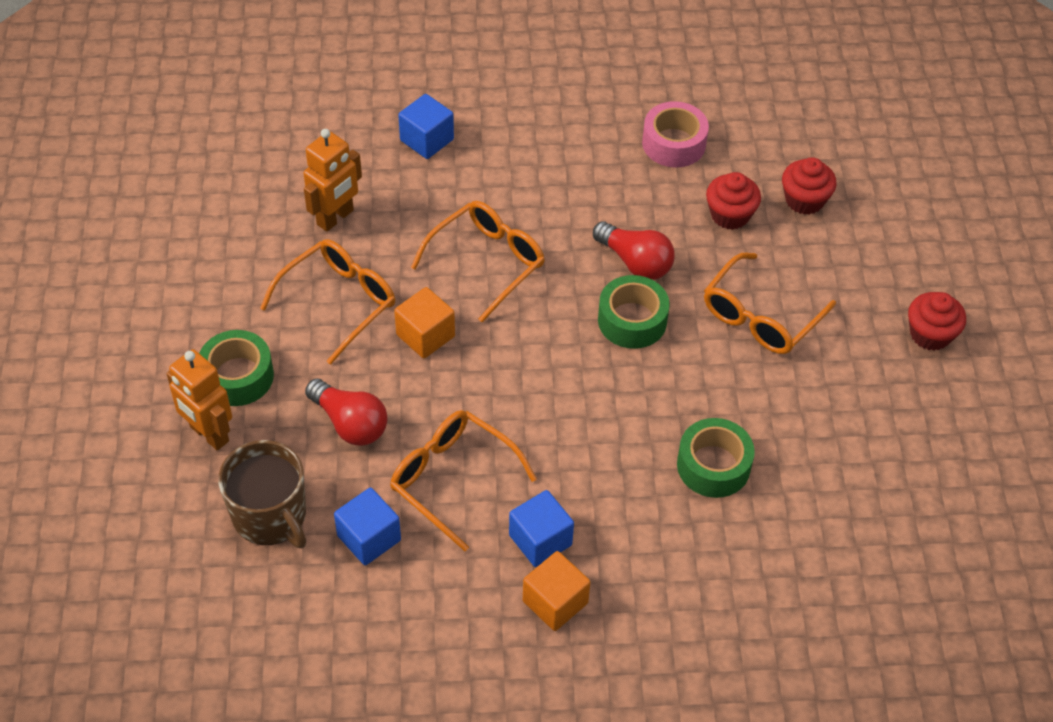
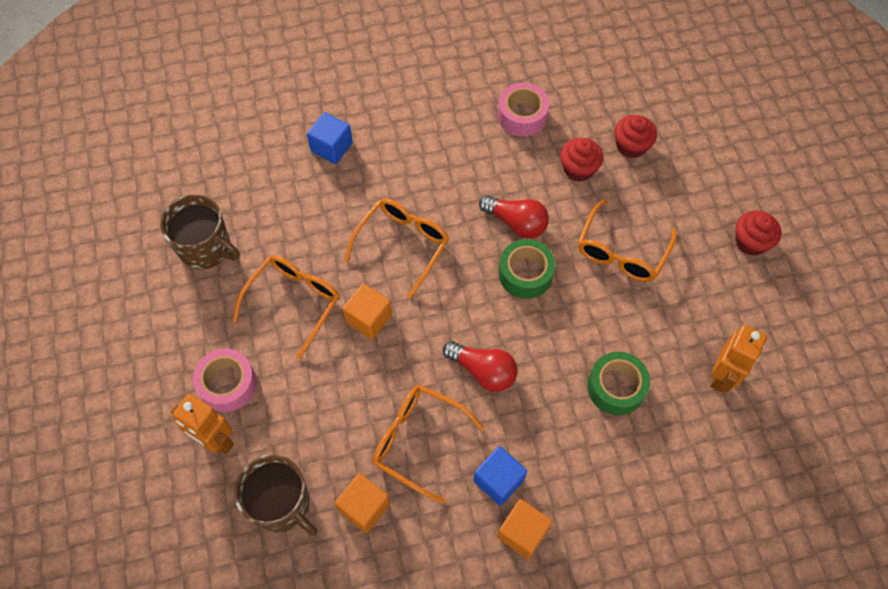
camera: 10 degrees left, 10 degrees up
(238, 376) = (227, 384): green tape -> pink tape
(247, 224) = (206, 247): none -> brown mug
(335, 218) = (275, 228): orange robot -> orange robot (722, 376)
(350, 423) = (326, 408): red light bulb -> red light bulb (483, 371)
(369, 538) = (364, 507): blue cube -> orange cube

